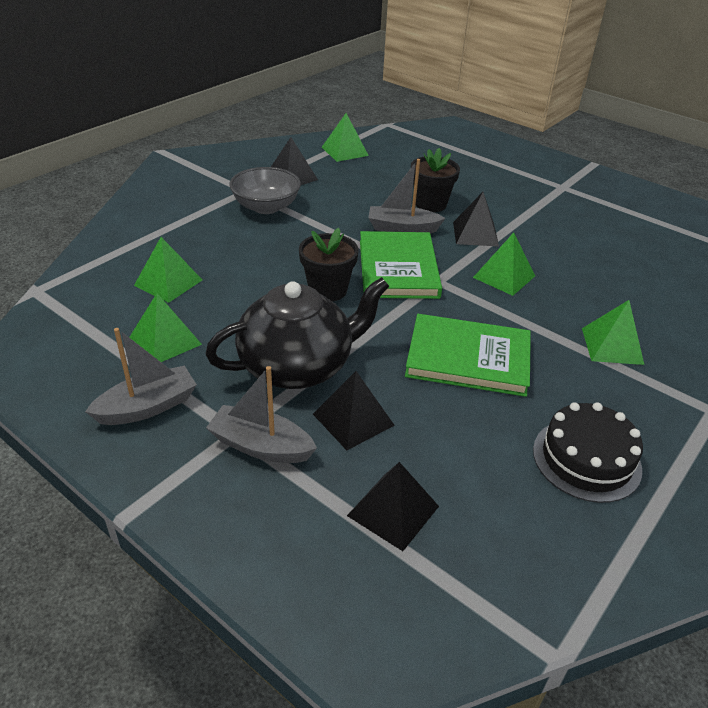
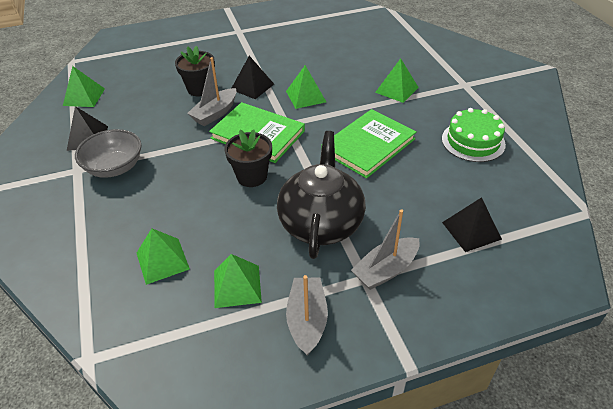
camera: 55 degrees left, 5 degrees up
(353, 419) = (388, 217): black pyramid -> none
(586, 459) = (473, 141): black cake -> green cake

